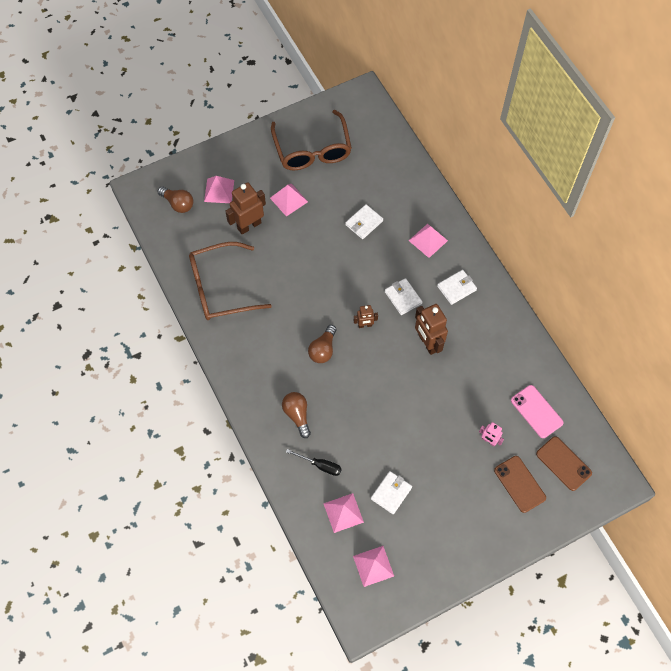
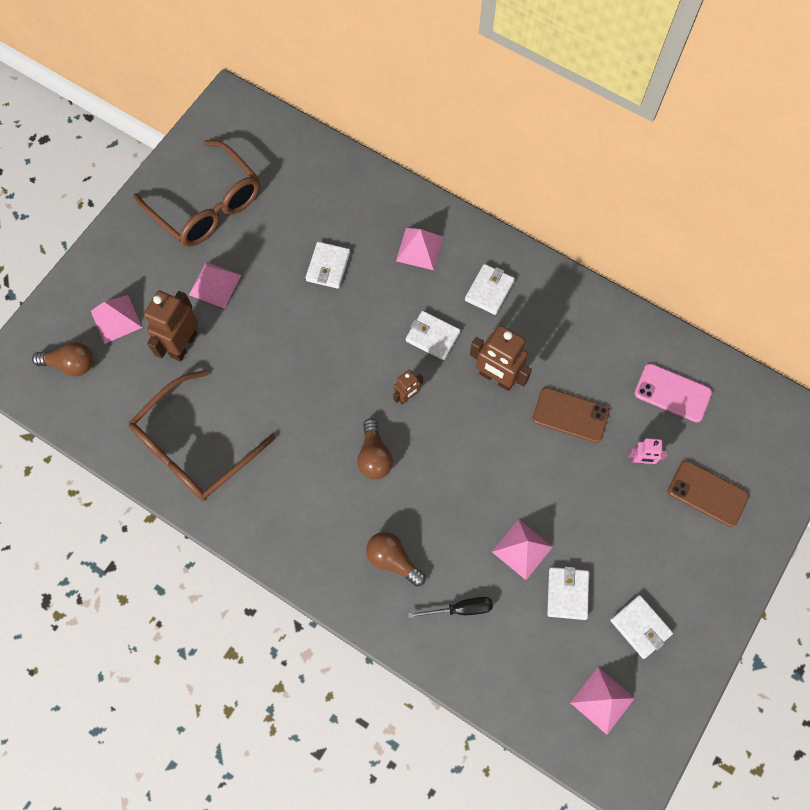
camera: 30 degrees left, 5 degrees up
(343, 512) = (525, 653): pink pyramid -> pink pyramid (522, 549)
(424, 538) = (640, 627): none -> white wallet
(563, 463) = (740, 439): brown phone -> brown phone (570, 415)

